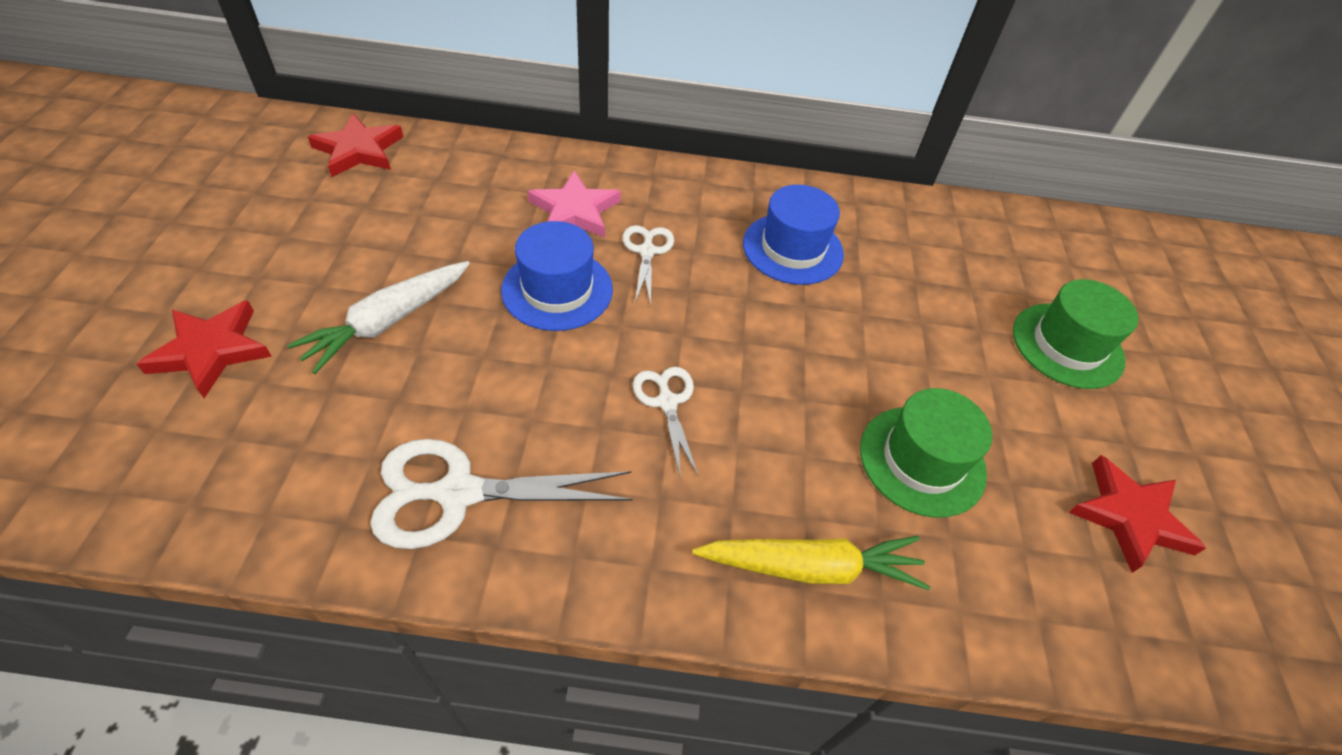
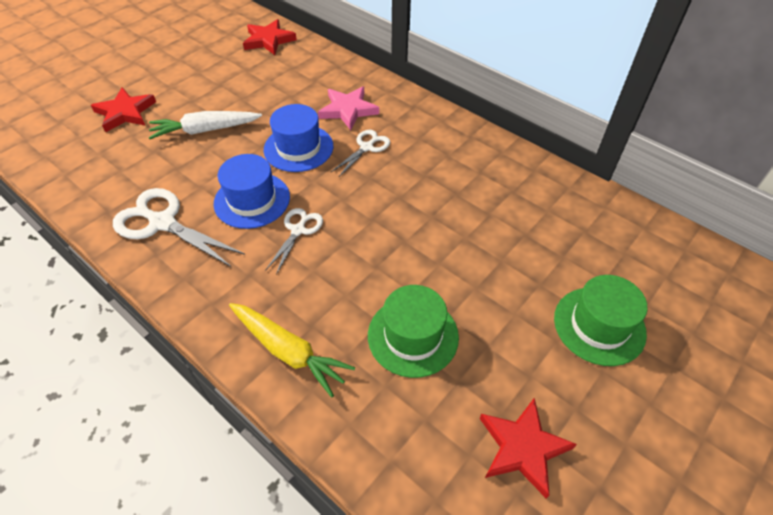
camera: 40 degrees right, 0 degrees up
(792, 248) = (459, 181): blue hat -> blue hat (252, 200)

